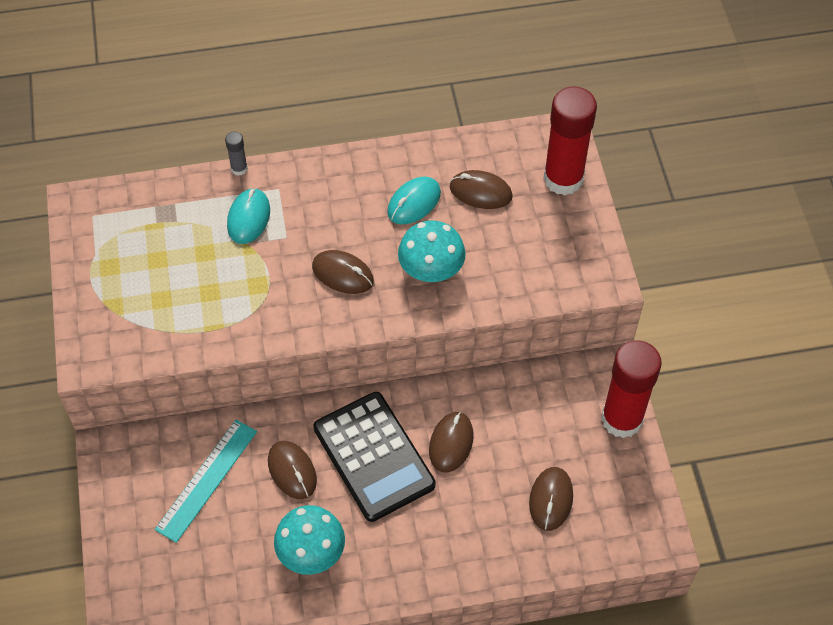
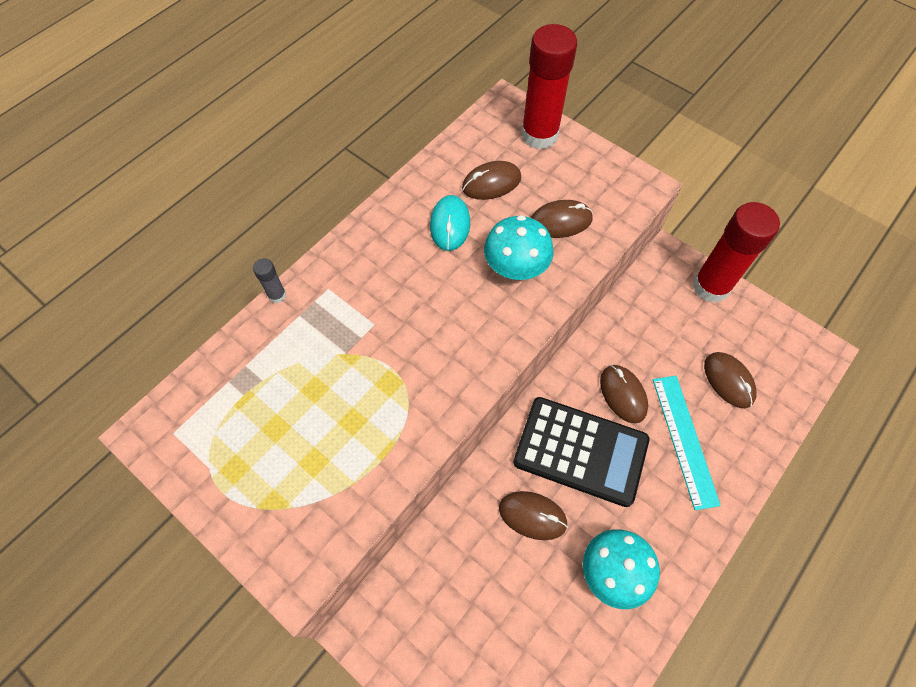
camera: 40 degrees left, 5 degrees up
(207, 480) = (472, 583): turquoise ruler -> turquoise ruler (684, 440)
(249, 218) = (325, 331): turquoise mouse -> none
(343, 274) = (451, 321): brown mouse -> brown mouse (560, 221)

